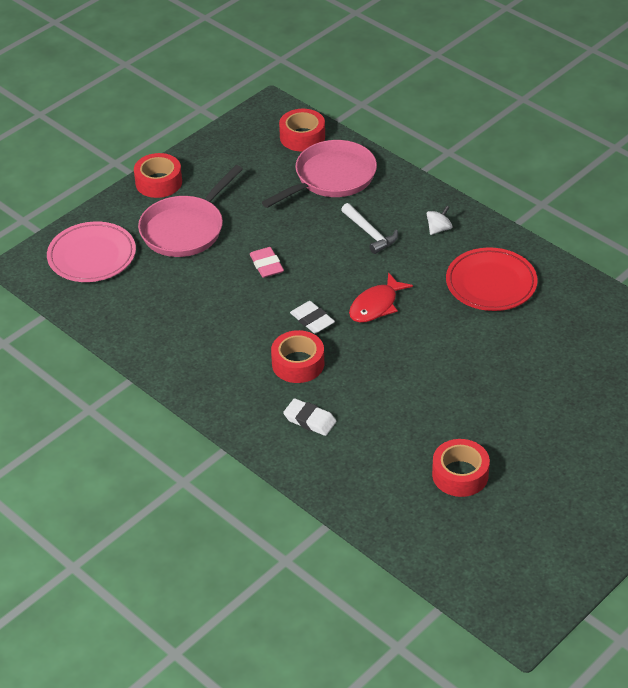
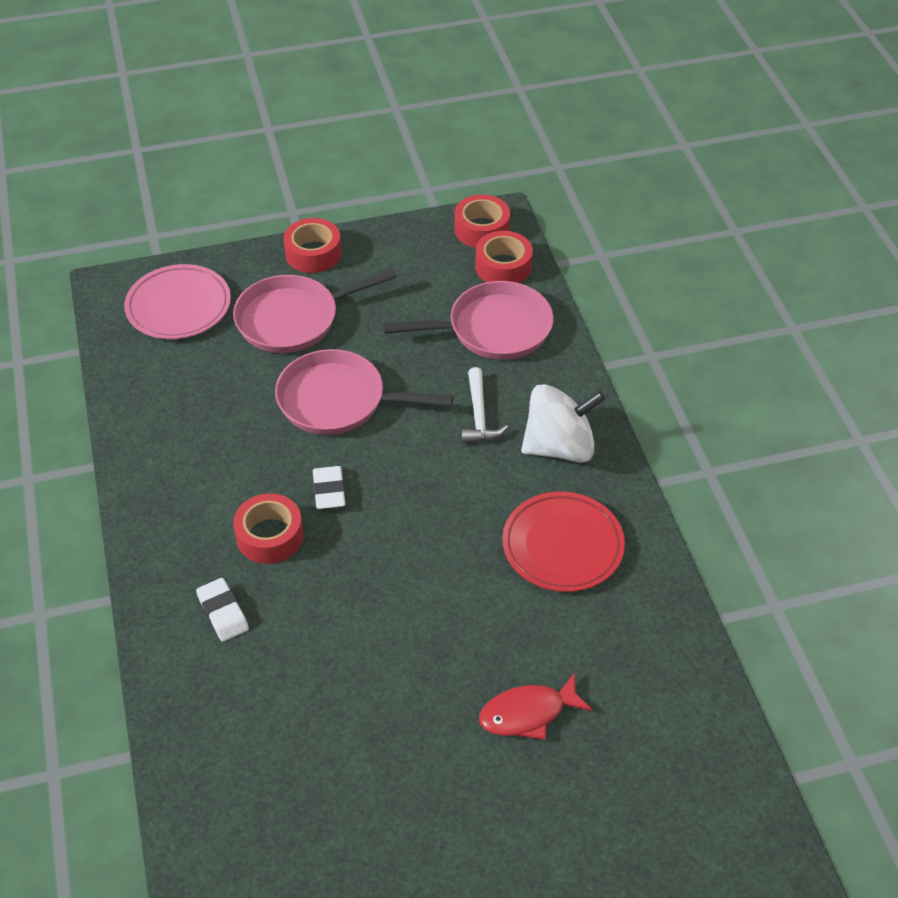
camera: 30 degrees right, 5 degrees up
(266, 265) = (338, 401): pink eraser -> pink pan
(376, 305) = (411, 508): red fish -> red fish (528, 713)
(439, 229) = (559, 447): white spinning top -> white spinning top, size x2.33
(460, 475) = (322, 777): red tape -> red tape (481, 229)

